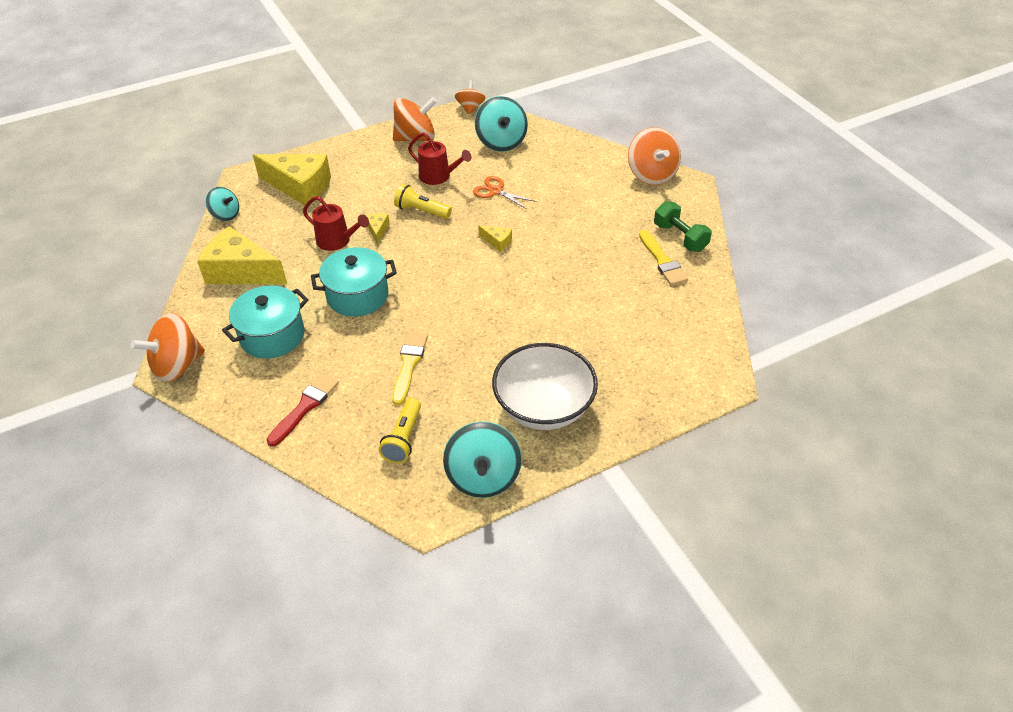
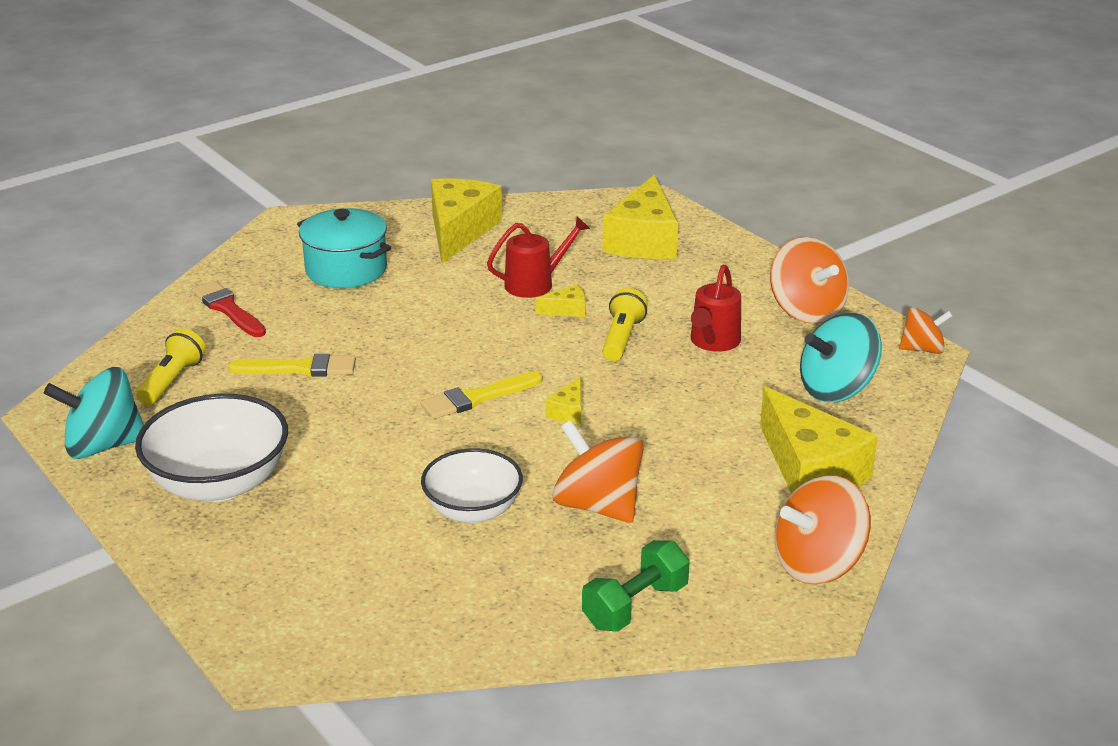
camera: 80 degrees right, 15 degrees down
(177, 366) = (294, 224): orange spinning top -> orange spinning top (597, 505)
(225, 215) = (566, 202): turquoise spinning top -> none
(305, 407) = (228, 309): red brush -> red brush turned 150 degrees counterclockwise
(337, 241) = (535, 284): red watering can -> red watering can turned 135 degrees counterclockwise
(357, 296) = (426, 314): turquoise pot -> none
(403, 438) = (172, 381): yellow flashlight -> yellow flashlight turned 105 degrees clockwise
(495, 191) = (696, 397): orange scissors -> none
(573, 163) = (811, 470): none -> yellow cheese
(591, 289) = (473, 510): none -> white bowl
(662, 261) = (563, 586): yellow brush -> yellow brush (477, 398)

